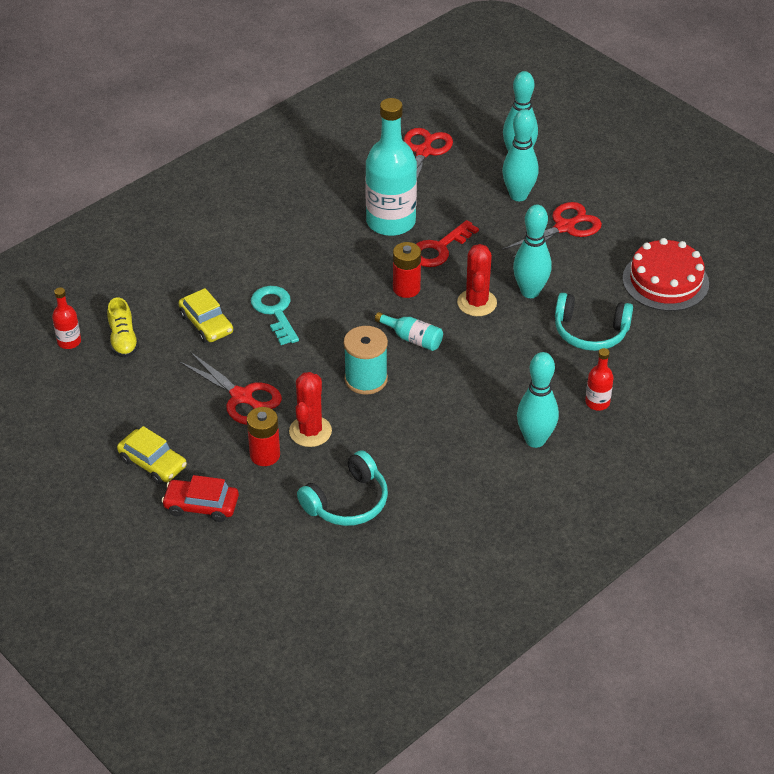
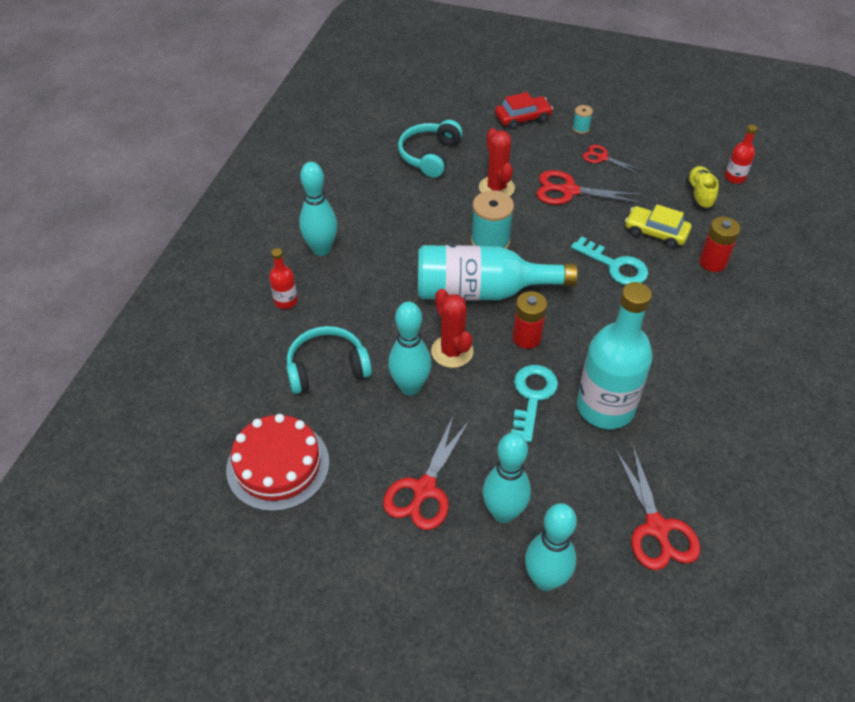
camera: 150 degrees right, 5 degrees up
(123, 340) = (699, 194): yellow shoe -> yellow shoe turned 45 degrees clockwise
(153, 463) = (580, 128): yellow car -> turquoise spool
(170, 418) = (602, 158): none -> red scissors
(265, 455) = (513, 161): red battery -> red battery (712, 262)
(412, 339) = (481, 291): turquoise bottle -> turquoise bottle, size x2.23
(439, 249) = (532, 397): red key -> turquoise key

